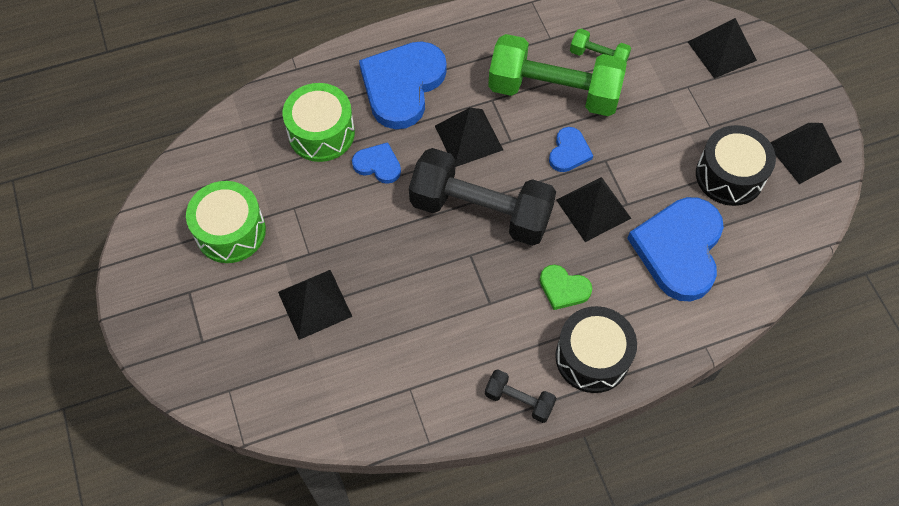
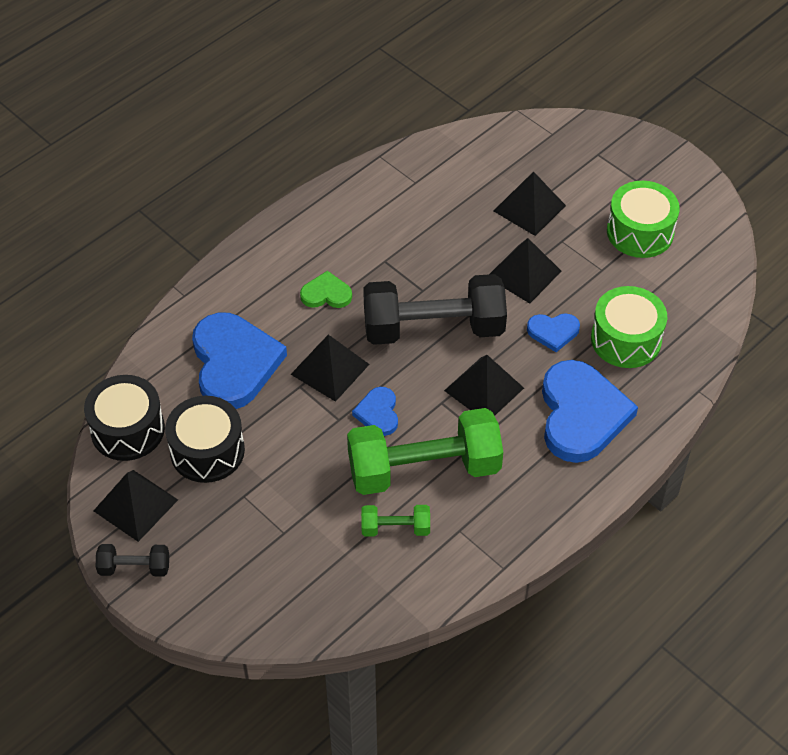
camera: 155 degrees right, 10 degrees down
(519, 400) = (324, 204): black dumbbell -> black dumbbell (134, 567)
(592, 357) = (278, 253): black drum -> black drum (127, 429)
(722, 51) = (259, 592): black pyramid -> black pyramid (523, 274)

